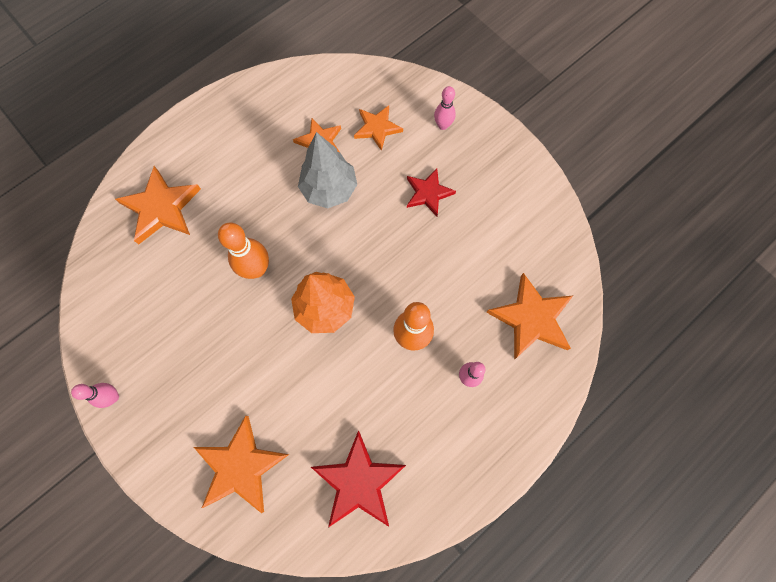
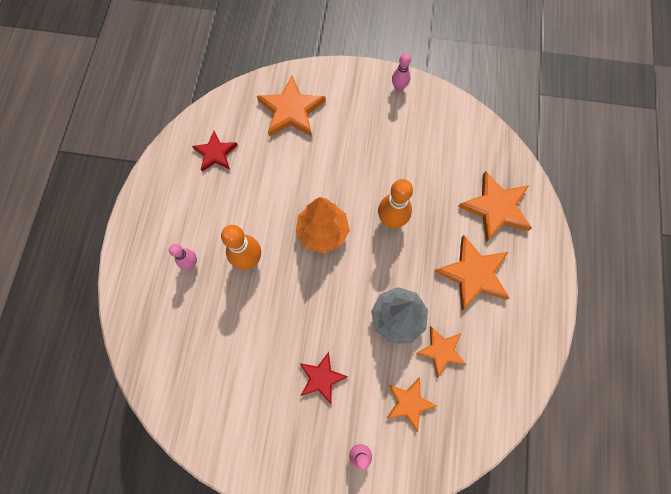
camera: 140 degrees right, 0 degrees up
(358, 481) = (215, 153): red star -> red star, size x0.63
(531, 318) = (172, 339): orange star -> orange star (473, 274)

